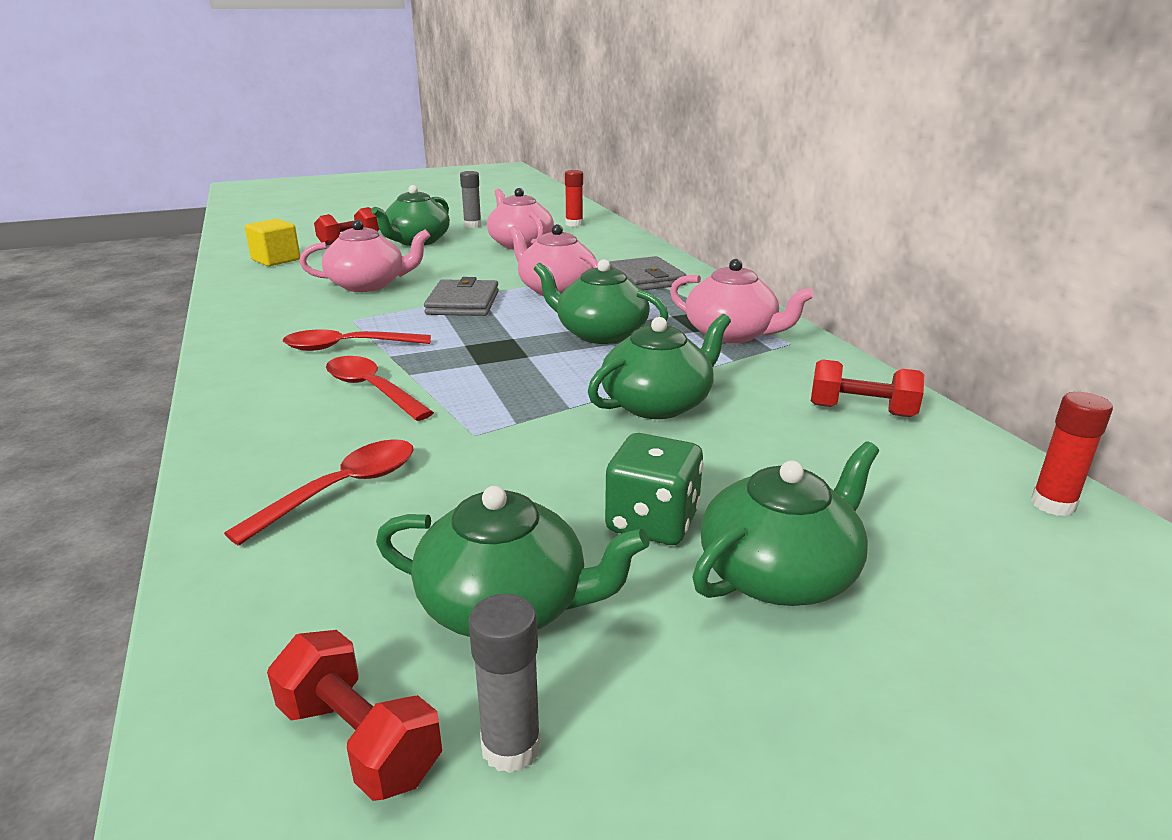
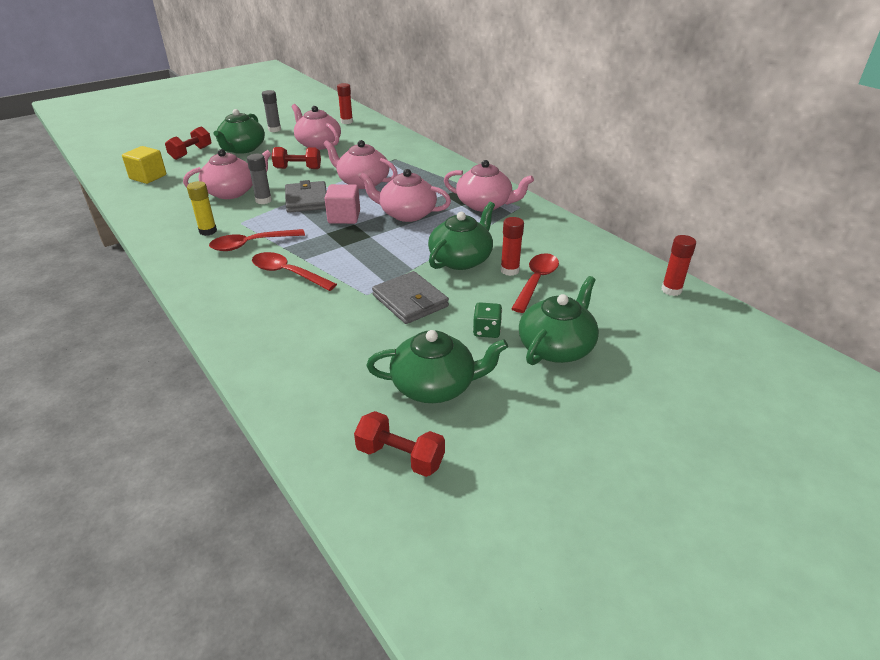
camera: 15 degrees left, 10 degrees up
(301, 325) = (208, 231): none -> yellow glue stick
(342, 489) = (312, 339): red spoon -> red spoon (536, 281)
(503, 328) = (344, 217): none -> pink cube
(511, 747) = (468, 446): grey glue stick -> grey glue stick (263, 200)
(600, 334) = (406, 214): green teapot -> pink teapot
(646, 279) = (416, 166): grey wallet -> grey wallet (410, 301)
(652, 522) = (486, 331): green dice -> green dice, size x0.64
(736, 430) = (509, 270): none -> red glue stick
(861, 410) = (570, 248): red dumbbell -> red dumbbell (298, 168)

